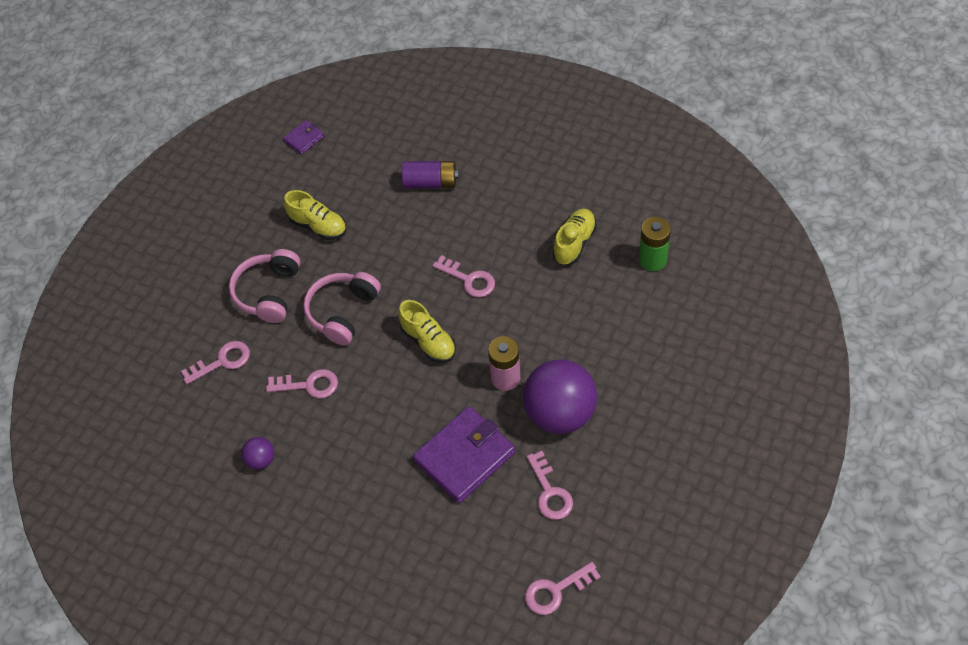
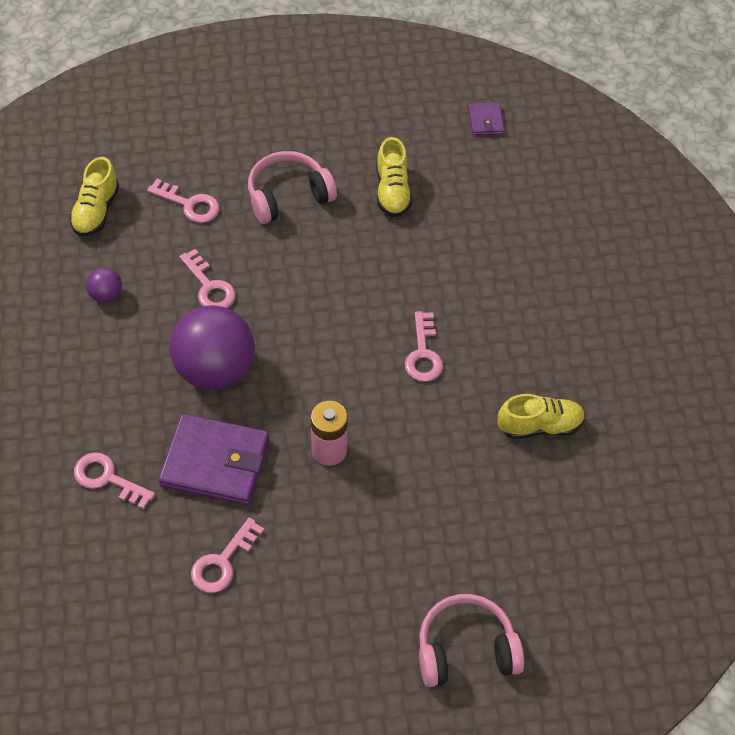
camera: 50 degrees right, 0 degrees up
(304, 138) = (485, 121): purple wallet -> purple wallet turned 75 degrees clockwise
(342, 312) = (308, 268): pink headphones -> pink headphones (466, 650)
(428, 341) = (325, 359): yellow shoe -> yellow shoe (96, 211)
(431, 183) = (516, 255): purple battery -> none
(555, 591) = (115, 626): pink key -> pink key (107, 479)
(560, 414) = (320, 523): purple ball -> purple ball (215, 370)
(652, 260) = (574, 513): green battery -> none

